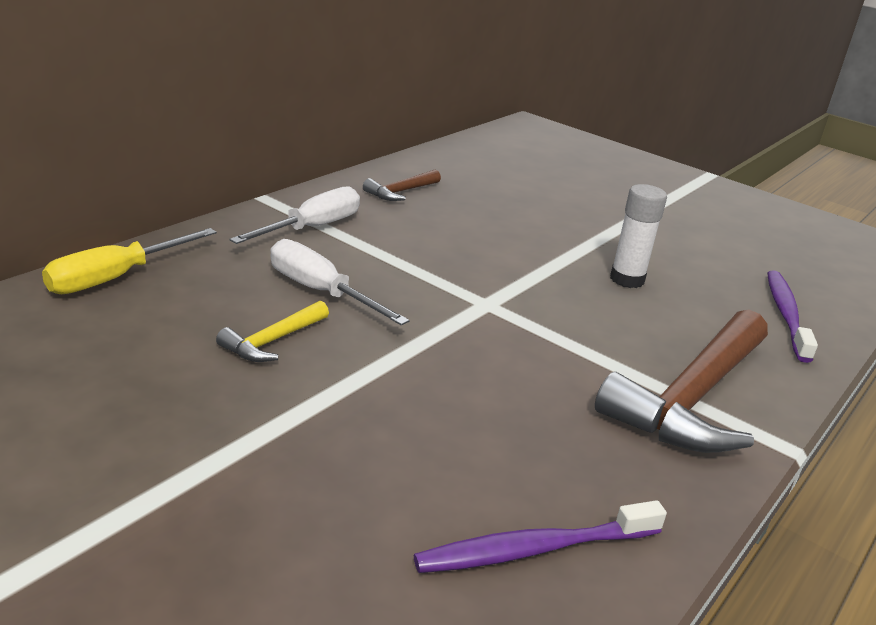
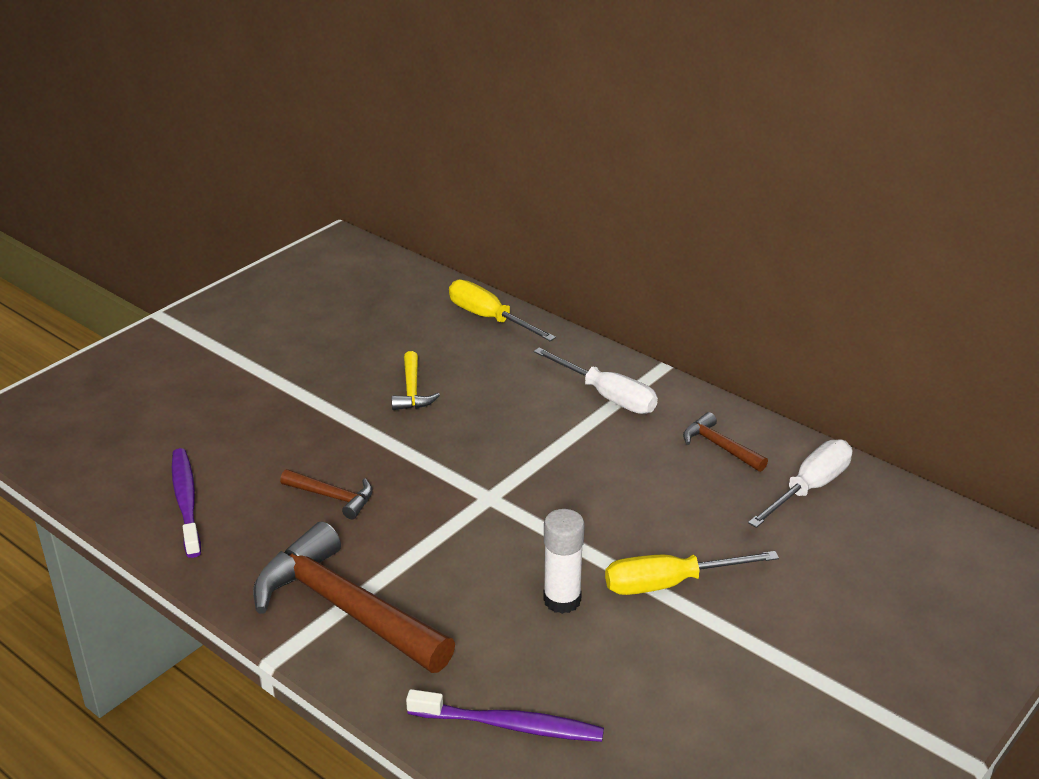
camera: 95 degrees right, 5 degrees up
(273, 341) = (412, 390): yellow hammer -> yellow hammer turned 135 degrees counterclockwise
(321, 292) = (489, 407): white screwdriver -> white screwdriver (809, 488)
(503, 406) = (333, 497): none -> brown hammer
(588, 234) = (669, 584): none -> yellow screwdriver

